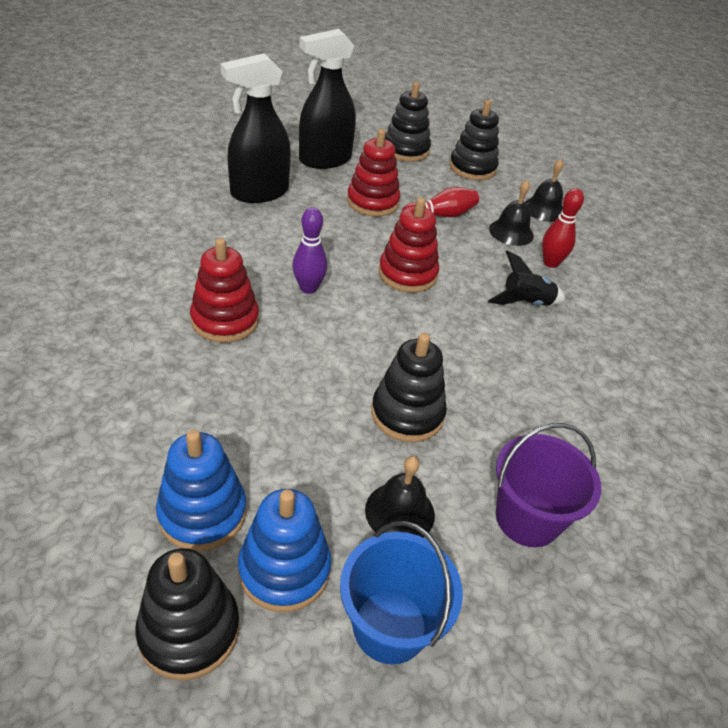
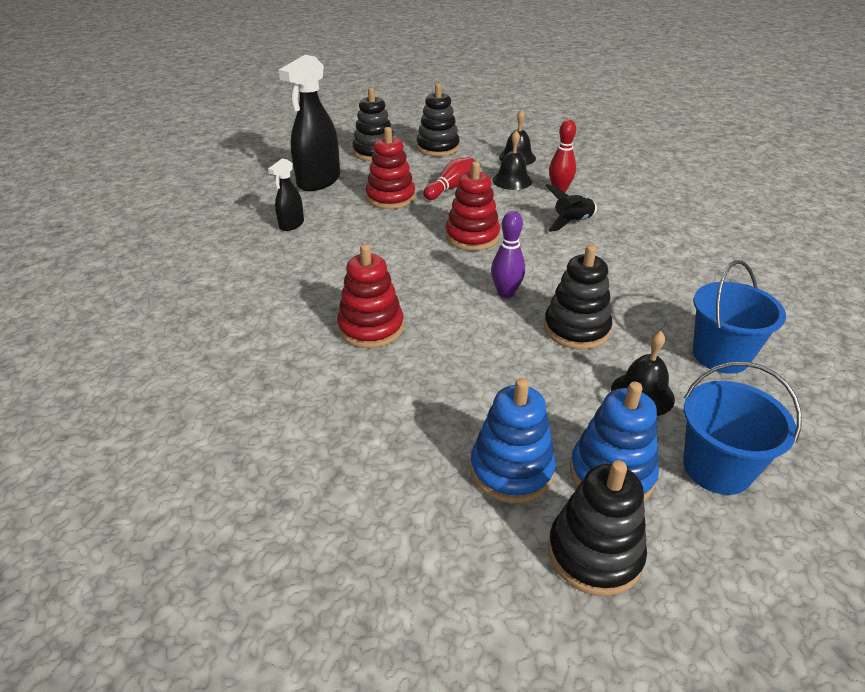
camera: 25 degrees left, 5 degrees down
(259, 193) = (291, 225): black spray bottle -> black spray bottle, size x0.51
(308, 288) = (410, 277): purple bowling pin -> purple bowling pin (506, 293)
(527, 518) = (720, 355): purple bucket -> blue bucket

